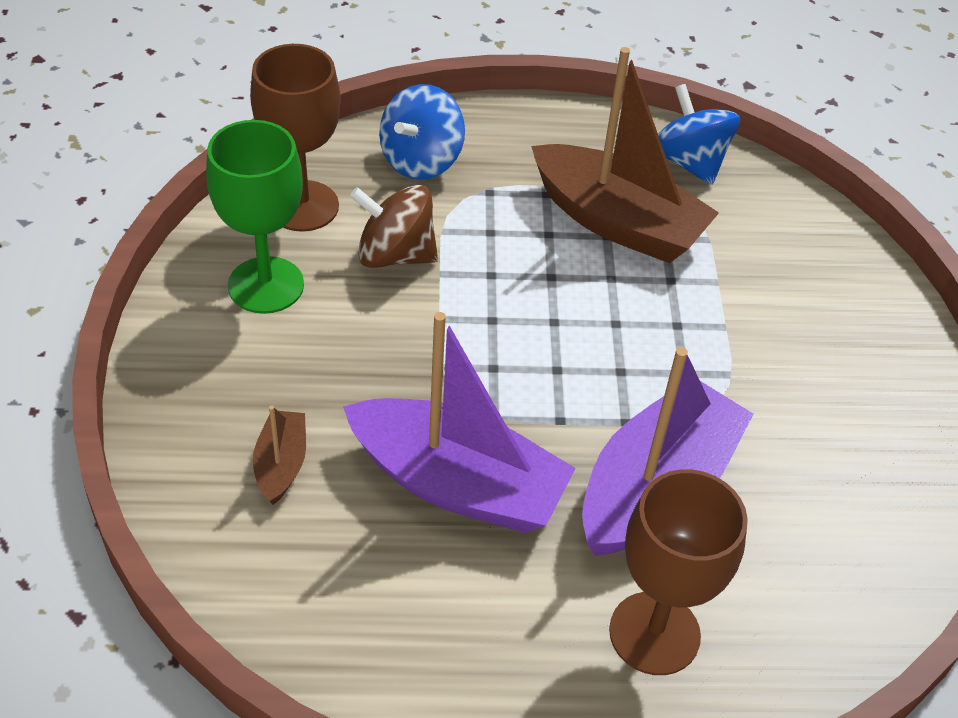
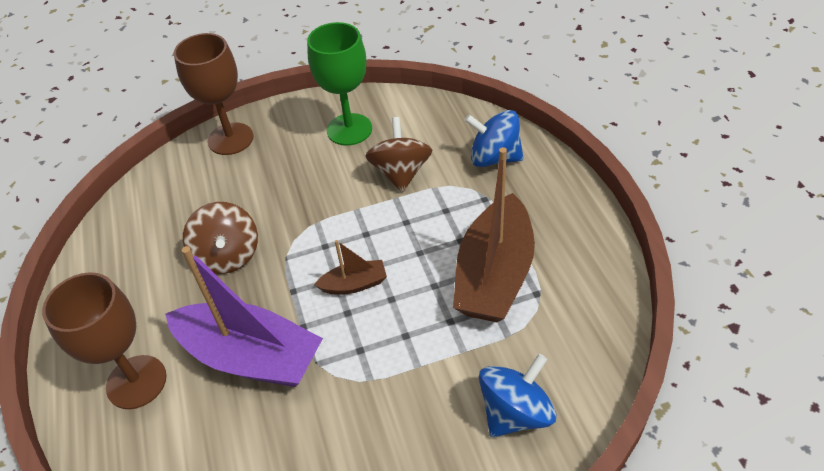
camera: 80 degrees right, 0 degrees up
(281, 464) = (222, 179): brown boat -> brown boat (354, 284)
(303, 206) = (421, 122): brown goblet -> brown goblet (230, 139)
(457, 484) = (228, 255): purple boat -> brown spinning top
(689, 162) = (590, 303): blue spinning top -> blue spinning top (515, 412)

